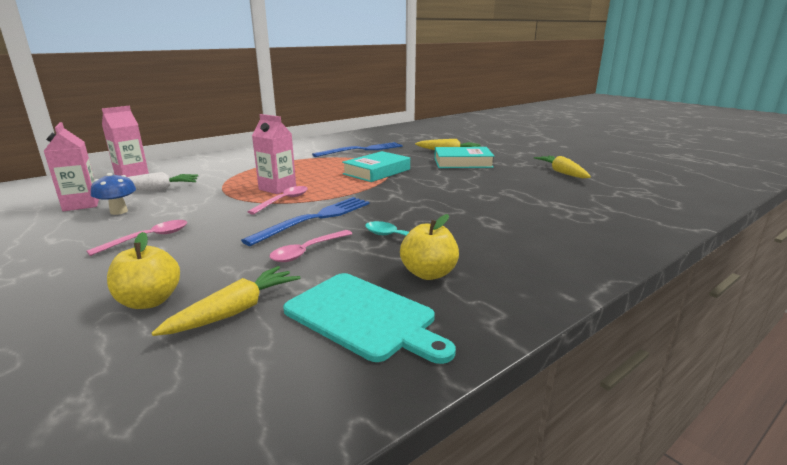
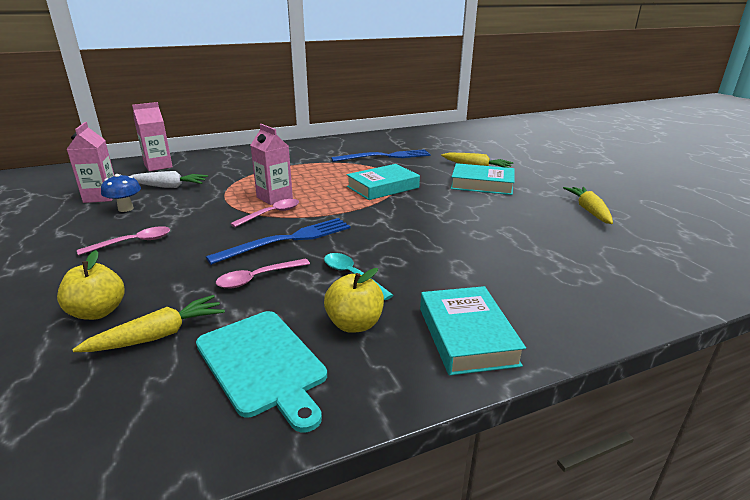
camera: 15 degrees right, 5 degrees up
(533, 268) = (467, 336): none -> turquoise book

